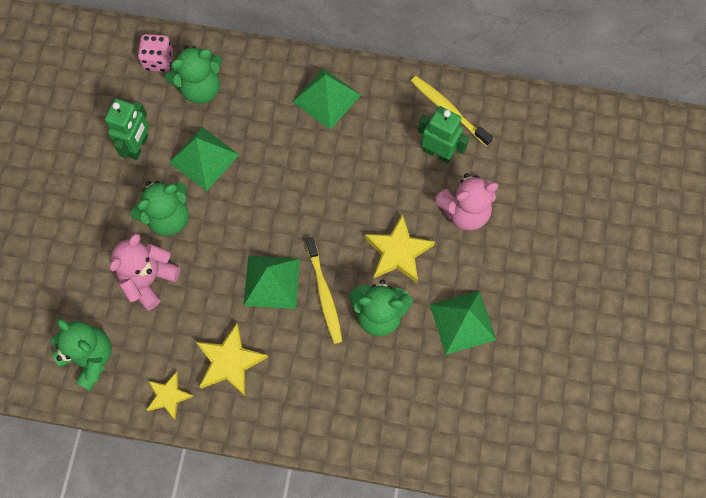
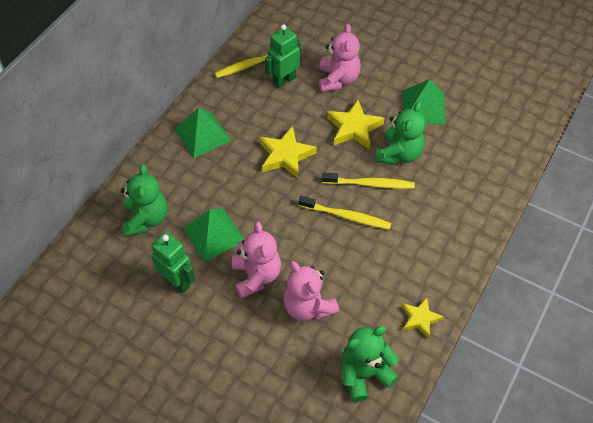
camera: 70 degrees left, 15 degrees down
(158, 60) = (101, 243): pink dice -> none
(168, 217) = (256, 276): green teddy bear -> pink teddy bear
(230, 362) = (405, 265): yellow star -> yellow star (286, 155)
(272, 282) = (346, 216): green pyramid -> yellow toothbrush

